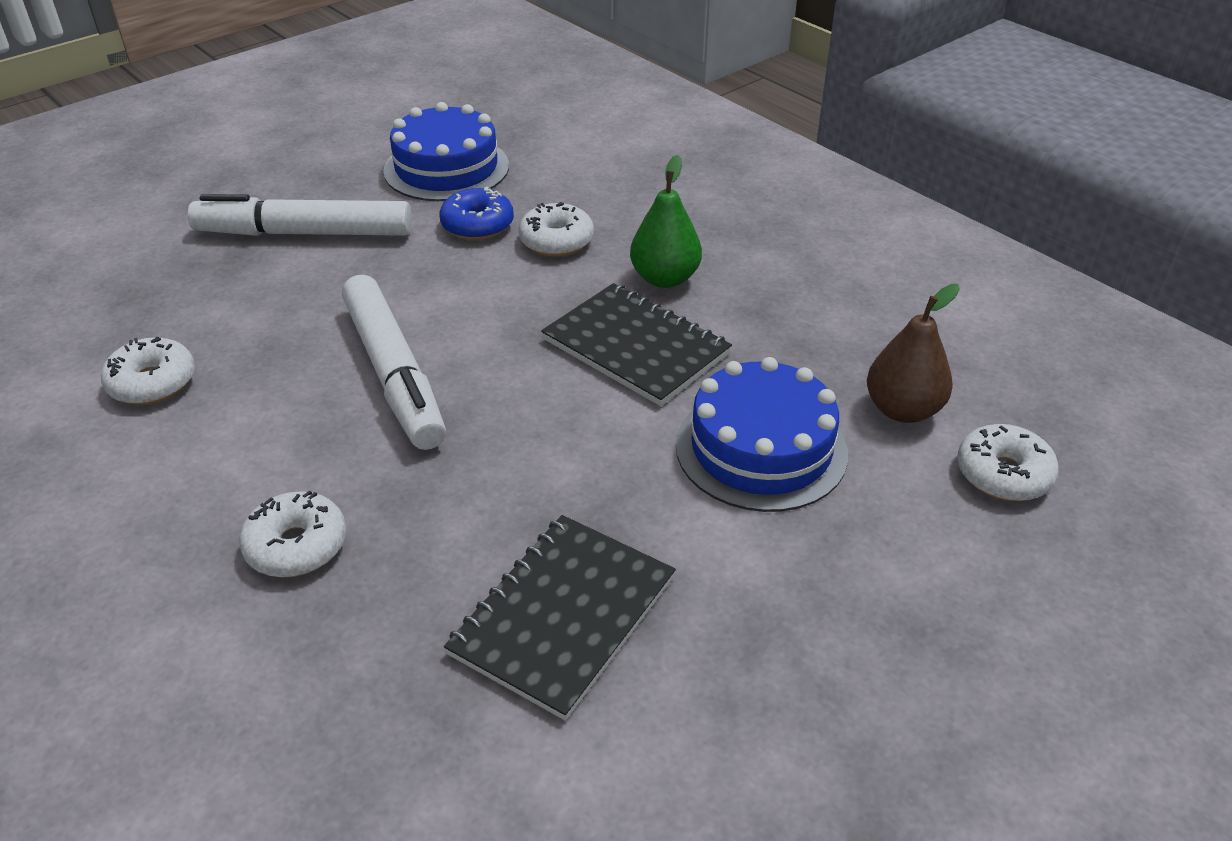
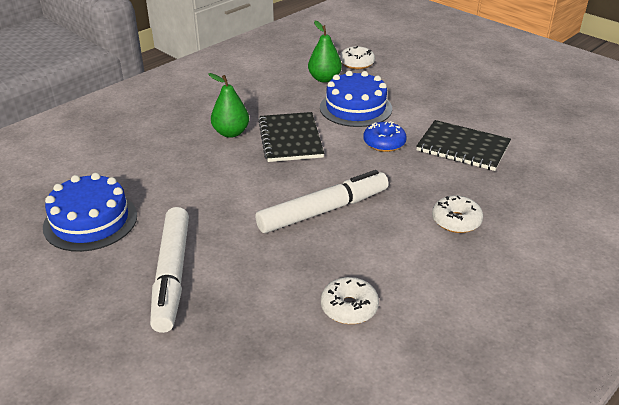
camera: 95 degrees left, 5 degrees down
(477, 225) = (170, 199): blue donut -> blue donut (384, 143)
(556, 241) = (191, 168): white donut -> none
(635, 347) = (290, 139): black notebook -> black notebook turned 45 degrees counterclockwise
(903, 410) = (324, 79): brown pear -> green pear

